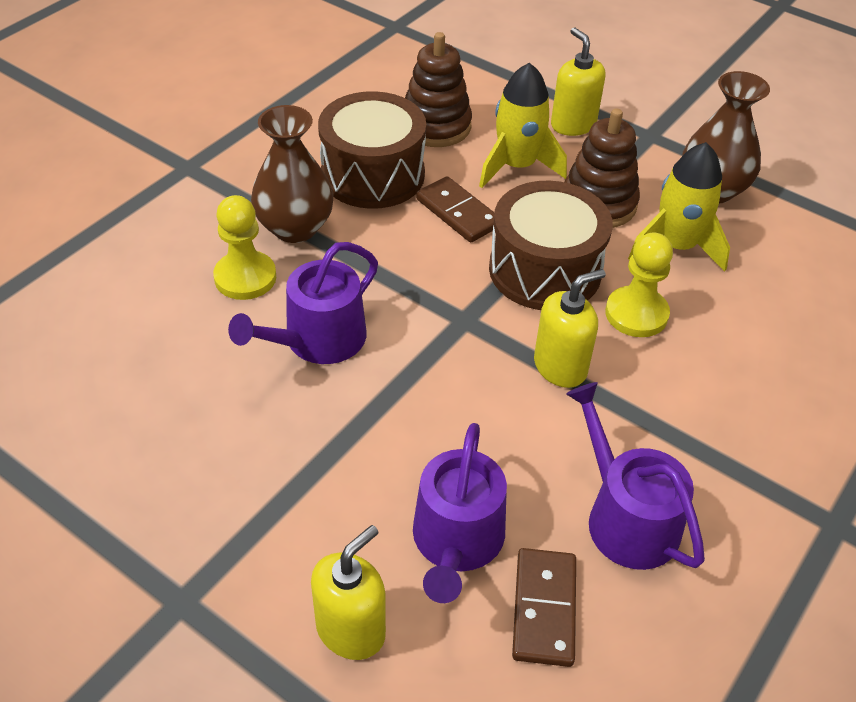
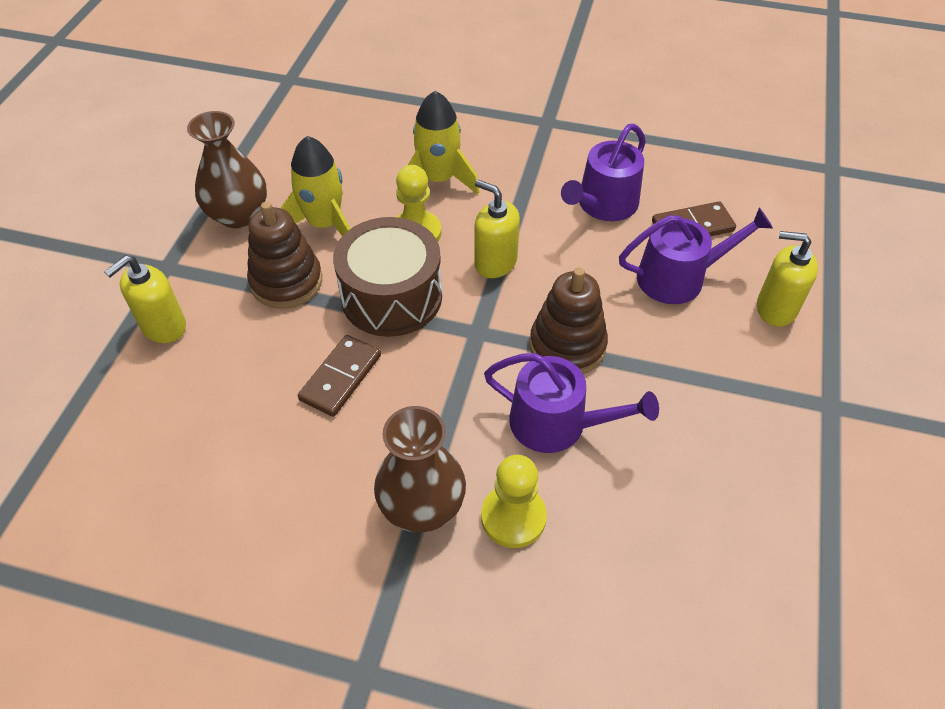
camera: 110 degrees left, 5 degrees up
(373, 174) = (307, 469): brown drum -> none
(435, 126) = (199, 442): brown stacking toy -> brown stacking toy (567, 345)
(517, 166) = (250, 353): yellow rocket -> yellow rocket (438, 180)

